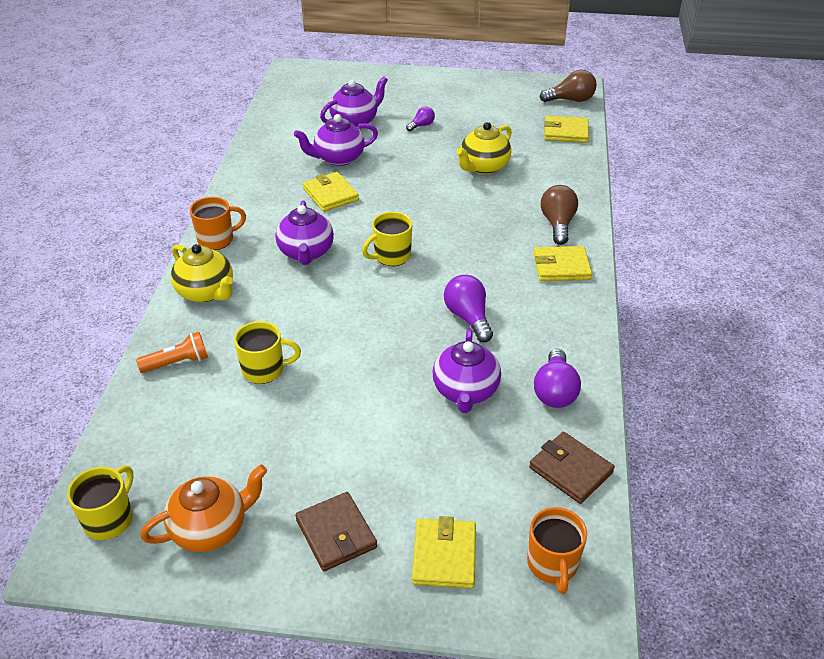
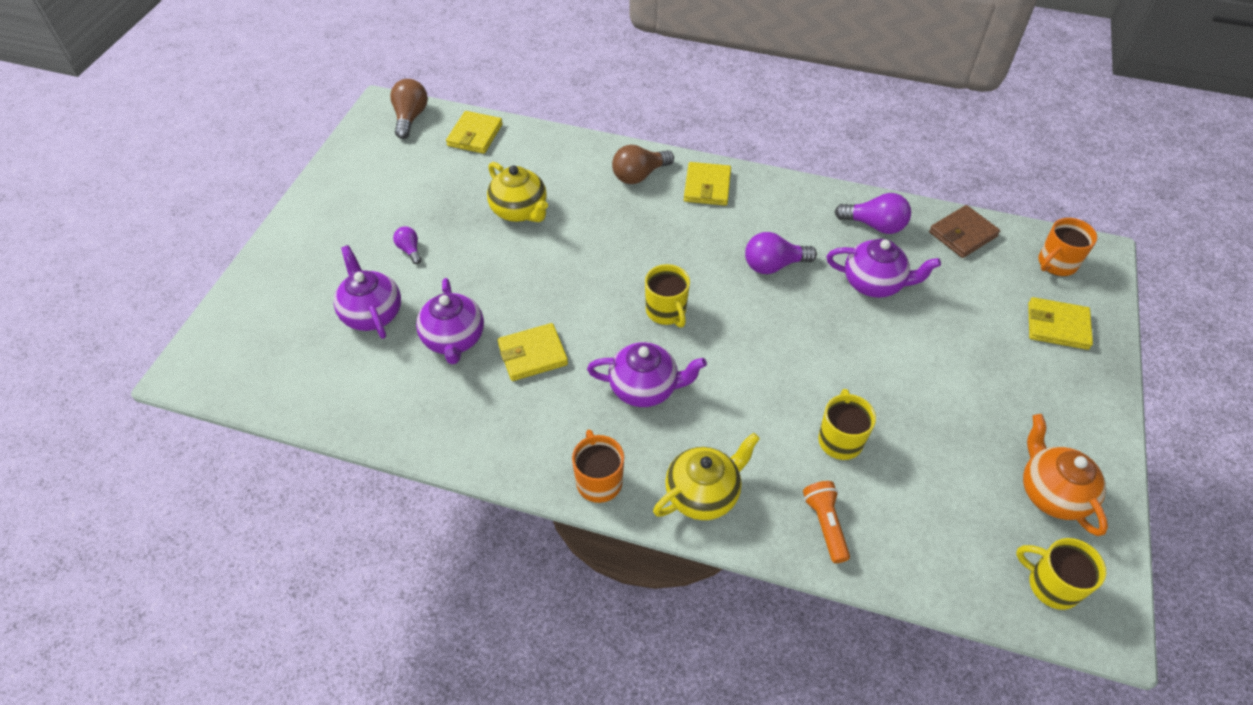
camera: 80 degrees left, 10 degrees up
(336, 534) = (1045, 396): brown wallet -> none
(552, 564) = (1056, 263): orange mug -> orange mug turned 135 degrees clockwise
(557, 224) = (639, 175): brown light bulb -> brown light bulb turned 45 degrees counterclockwise

